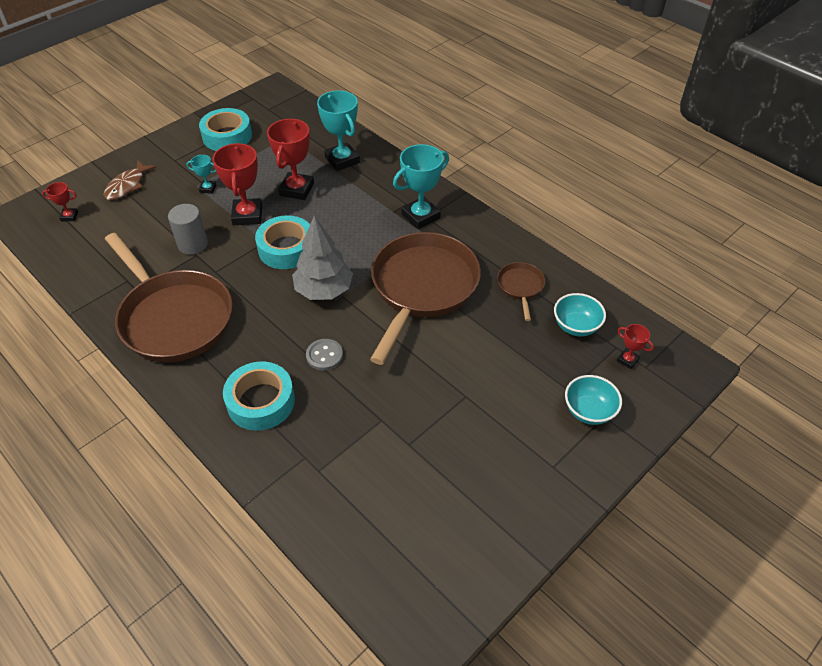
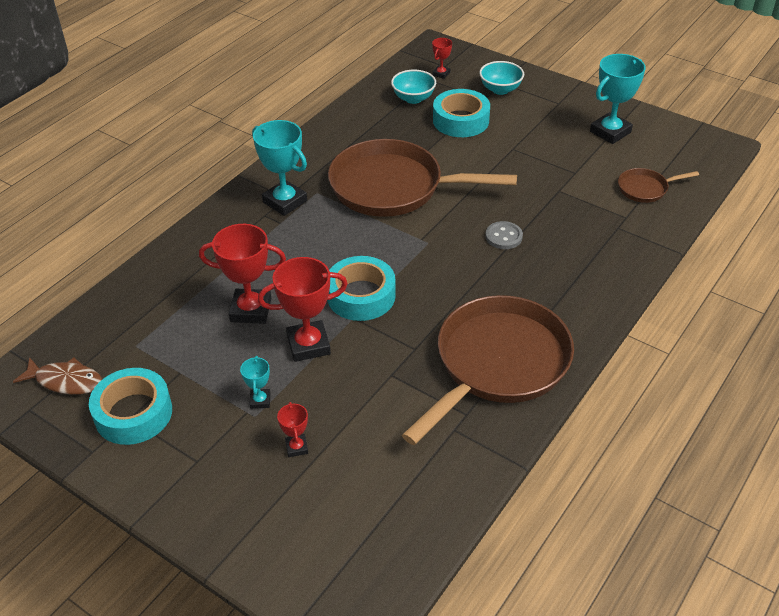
camera: 100 degrees left, 5 degrees down
(69, 216) = (347, 549): red trophy -> red trophy (296, 447)
(127, 186) = (265, 500): brown fish -> brown fish (66, 381)
(193, 244) = (374, 383): grey cylinder -> none
(261, 401) = (575, 267): turquoise tape -> turquoise tape (460, 120)
(324, 290) = (417, 253): grey tree -> none
(342, 160) = (186, 280): turquoise trophy -> turquoise trophy (610, 132)
(520, 287) = (375, 129): brown pan -> brown pan (645, 188)

